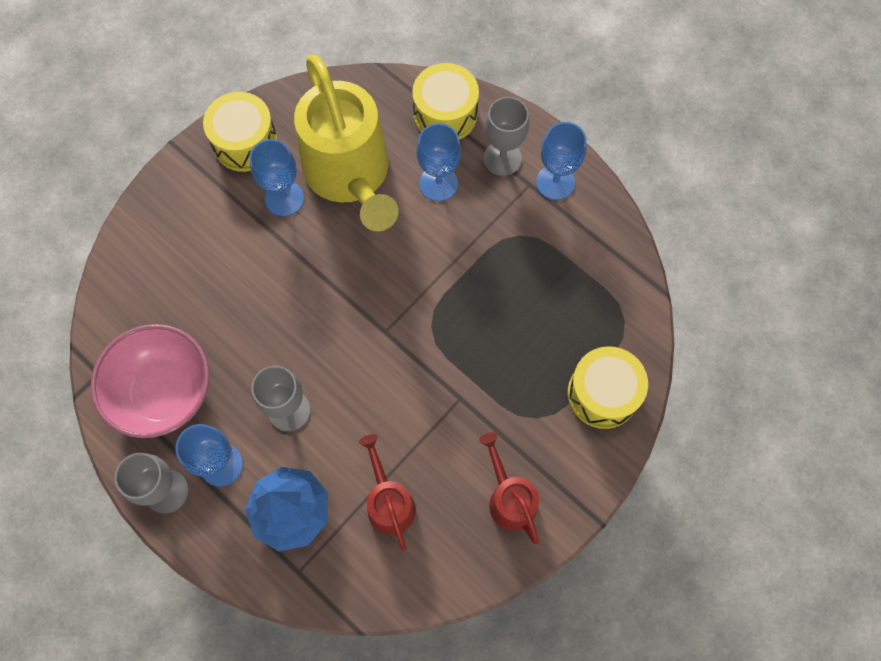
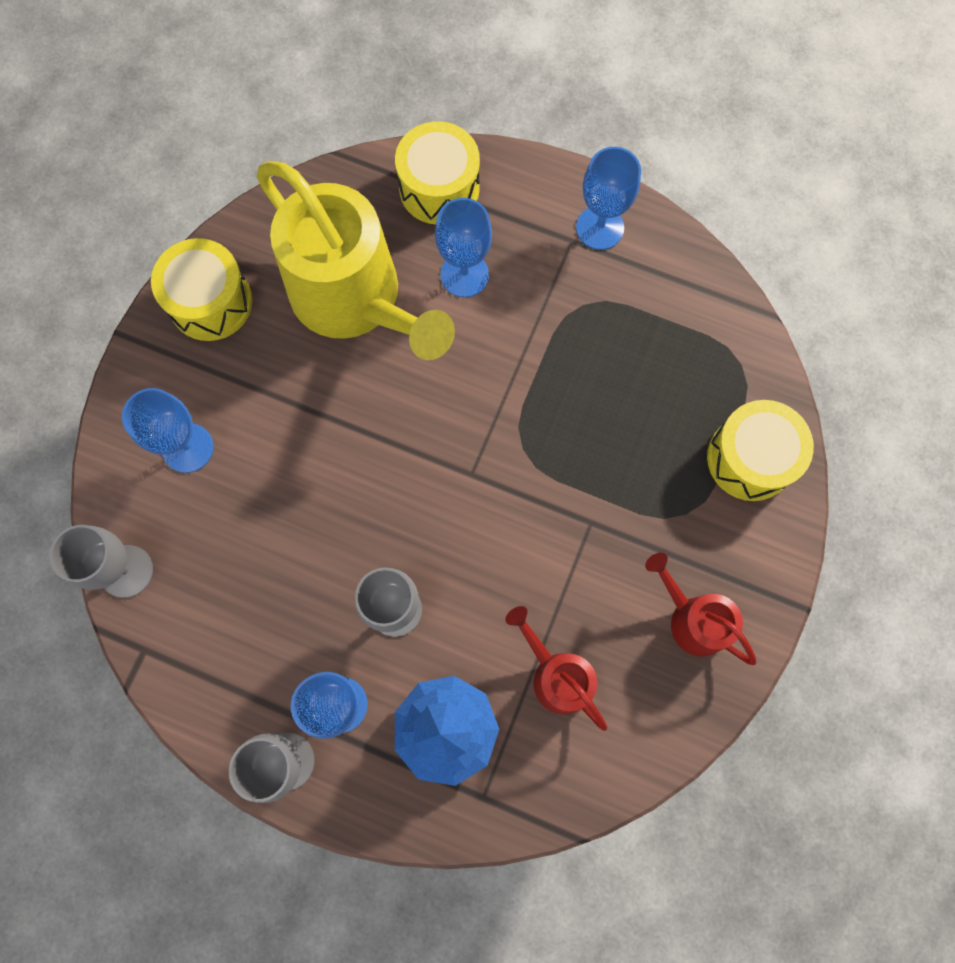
camera: 20 degrees left, 5 degrees up
(164, 393) = (235, 643): pink bowl -> none
(284, 198) = (286, 355): blue goblet -> blue goblet (188, 448)
(502, 158) = (527, 219): grey goblet -> grey goblet (126, 571)

